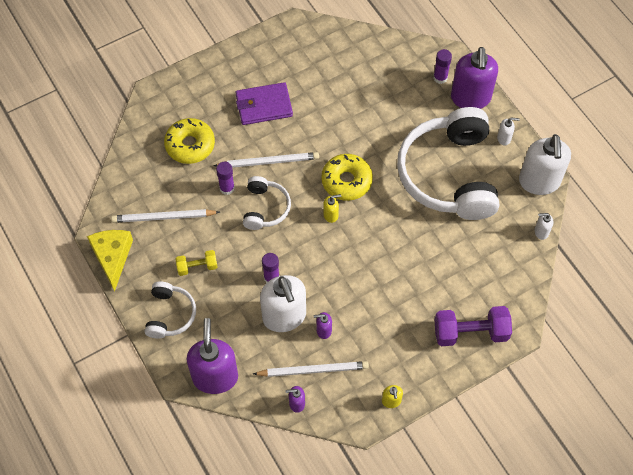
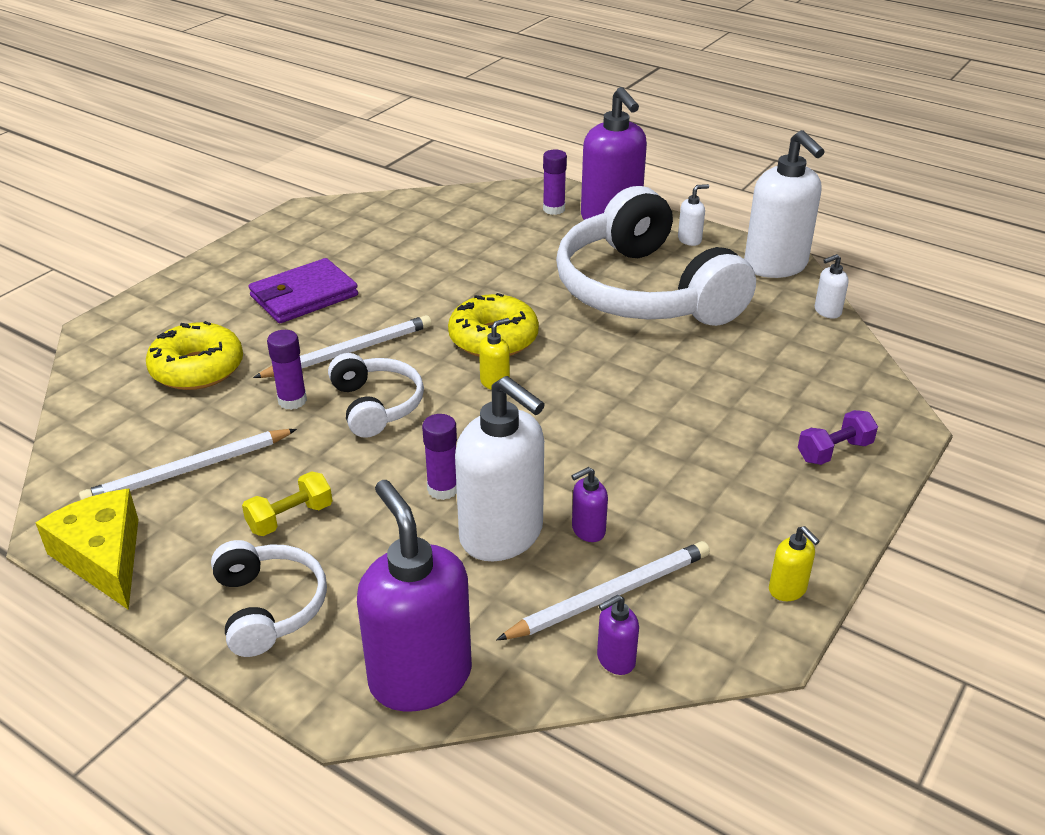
camera: 25 degrees left, 25 degrees down
(470, 332) = (834, 451): purple dumbbell -> purple dumbbell, size x0.57

